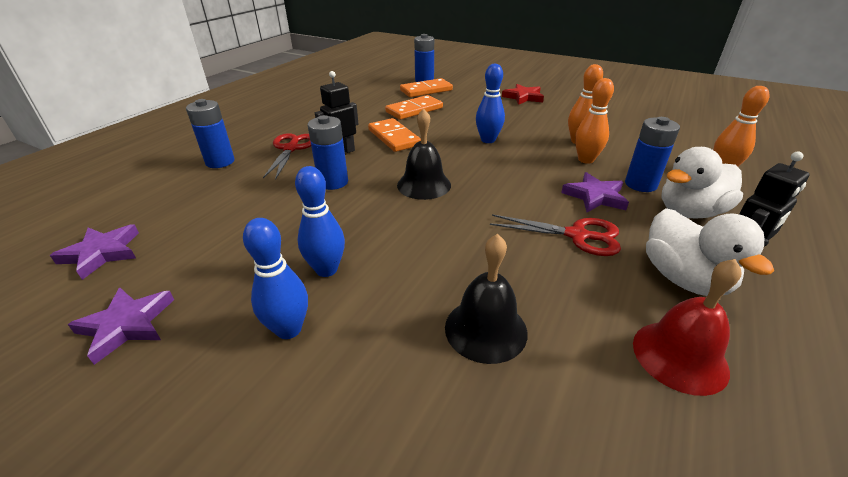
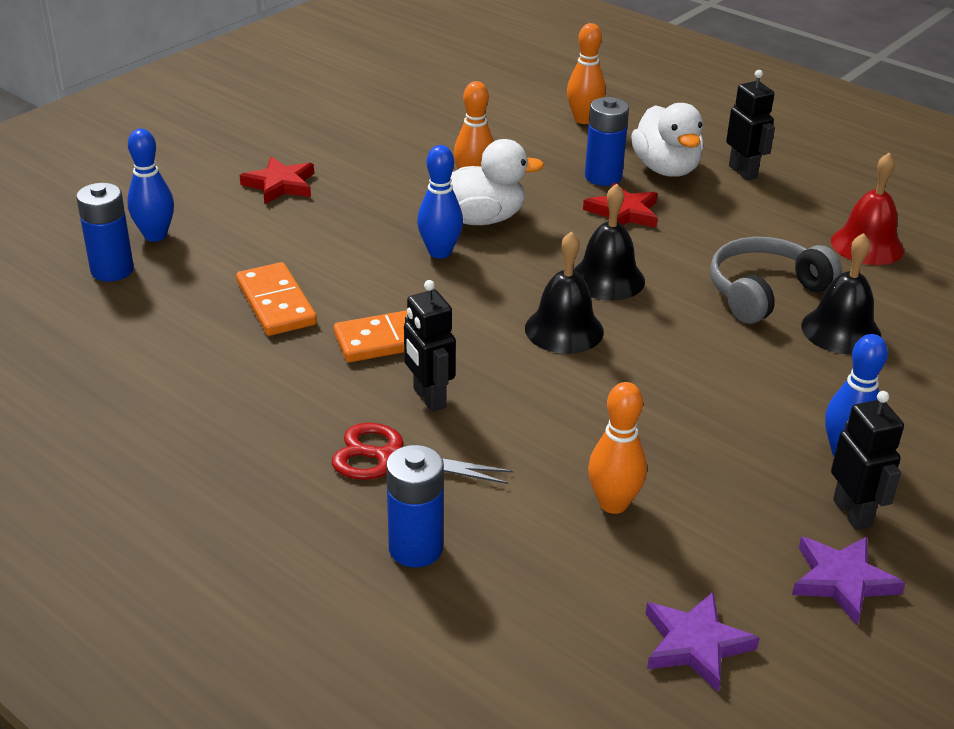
camera: 80 degrees left, 0 degrees up
(206, 333) = (852, 513): none -> black robot
(326, 269) = (748, 424): blue bowling pin -> blue bowling pin (155, 235)
(333, 182) = (534, 412): blue battery -> none
(426, 90) = (176, 276): orange domino -> none
(495, 196) = (607, 279): none -> black bell
(526, 275) = (764, 292): none -> grey headphones
(577, 235) = (700, 245): red scissors -> none
(586, 160) = (530, 193): orange bowling pin -> orange bowling pin (613, 504)
(595, 196) = (623, 212): purple star -> red star
(684, 278) = (774, 210): white duck -> white duck (480, 219)

